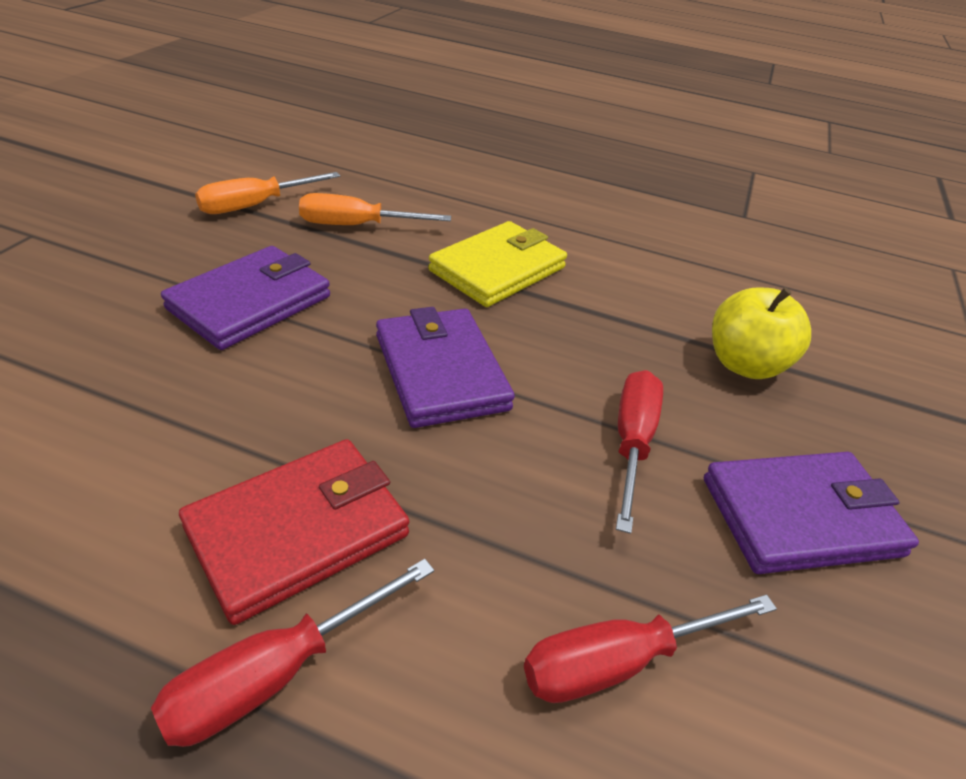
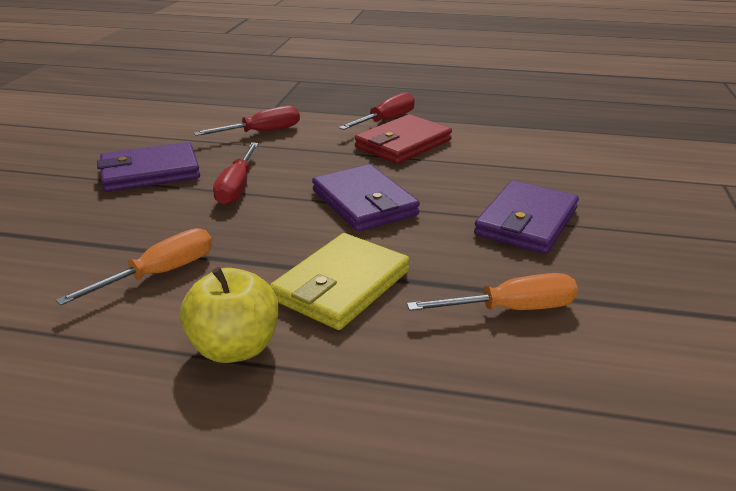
camera: 175 degrees right, 10 degrees down
(255, 205) = (638, 313): orange screwdriver -> orange screwdriver (160, 273)
(744, 364) = (125, 239): yellow apple -> yellow apple (235, 348)

